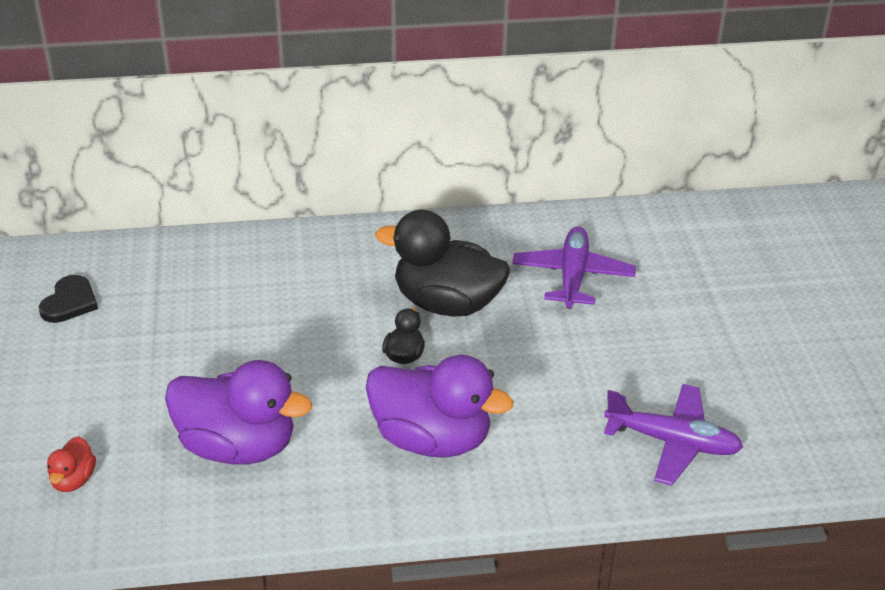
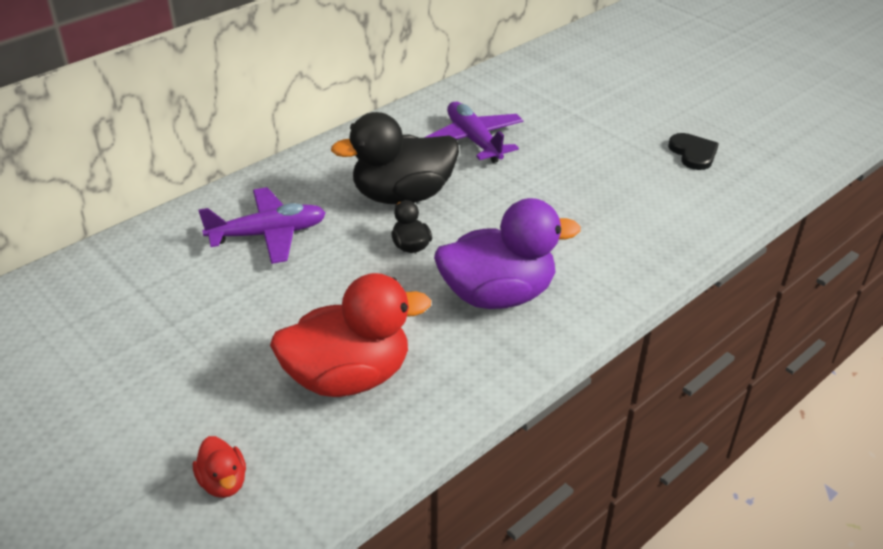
camera: 35 degrees left, 0 degrees up
(69, 302) = (58, 335): black heart -> black heart (693, 153)
(238, 446) = (348, 377): purple duck -> red duck
(672, 442) = (660, 218): purple plane -> purple plane (268, 234)

